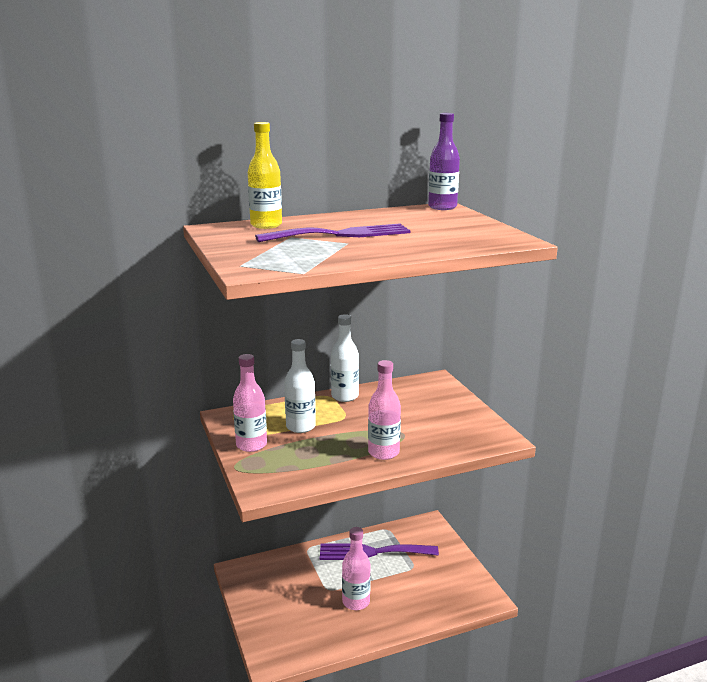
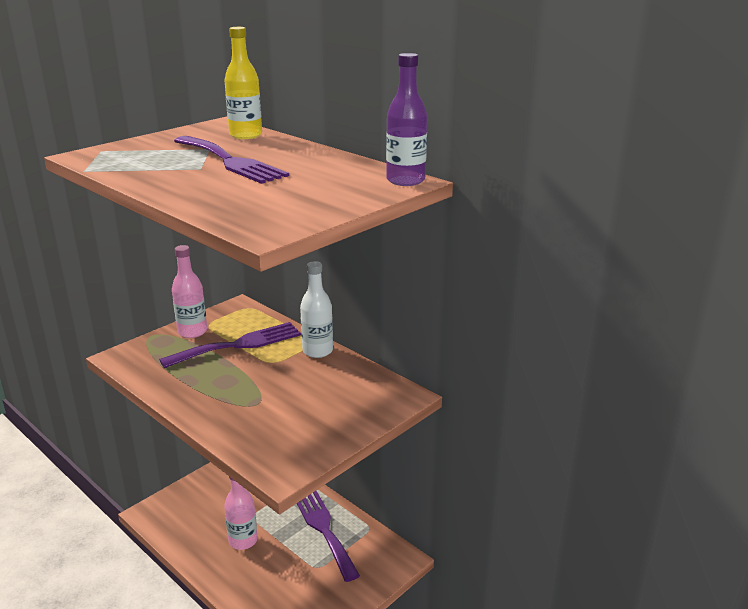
camera: 65 degrees right, 5 degrees up
(300, 427) = (239, 345): white bottle -> purple fork
(383, 452) = (210, 400): pink bottle -> none

